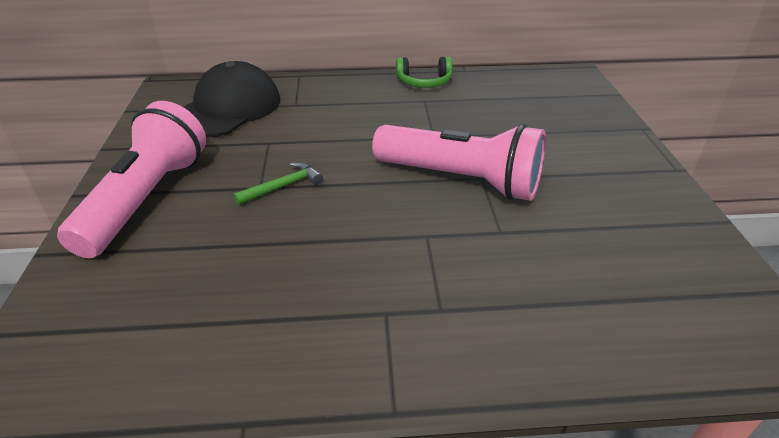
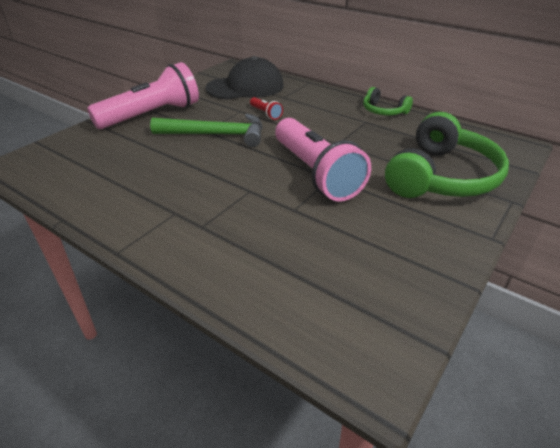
camera: 40 degrees right, 0 degrees up
(283, 186) = (216, 134): green hammer -> green hammer, size x1.95
(305, 133) = (266, 114): none -> red flashlight
(566, 130) = (441, 176): none -> green headphones

